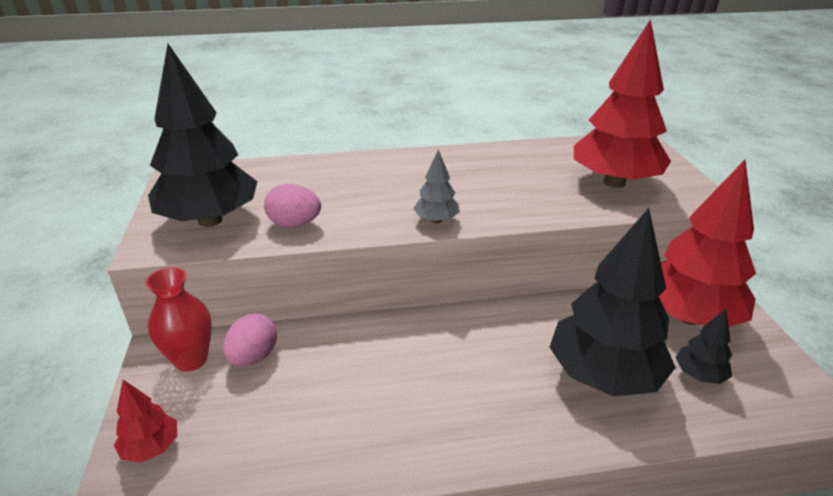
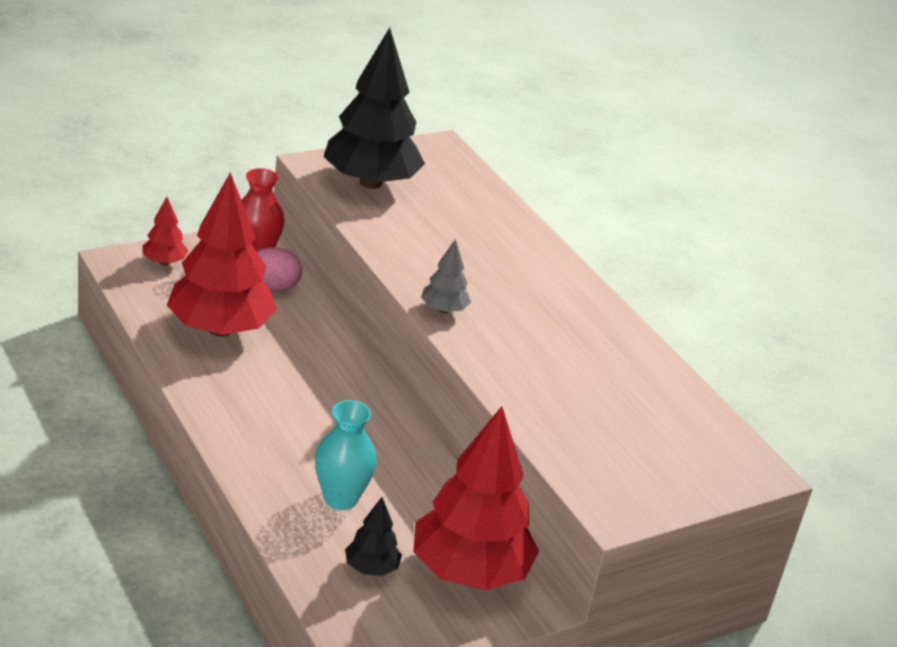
camera: 65 degrees right, 0 degrees up
(294, 224) = (389, 228): pink egg -> none
(604, 375) = (340, 498): black tree -> turquoise vase
(614, 182) = (611, 438): red tree -> red tree (220, 329)

